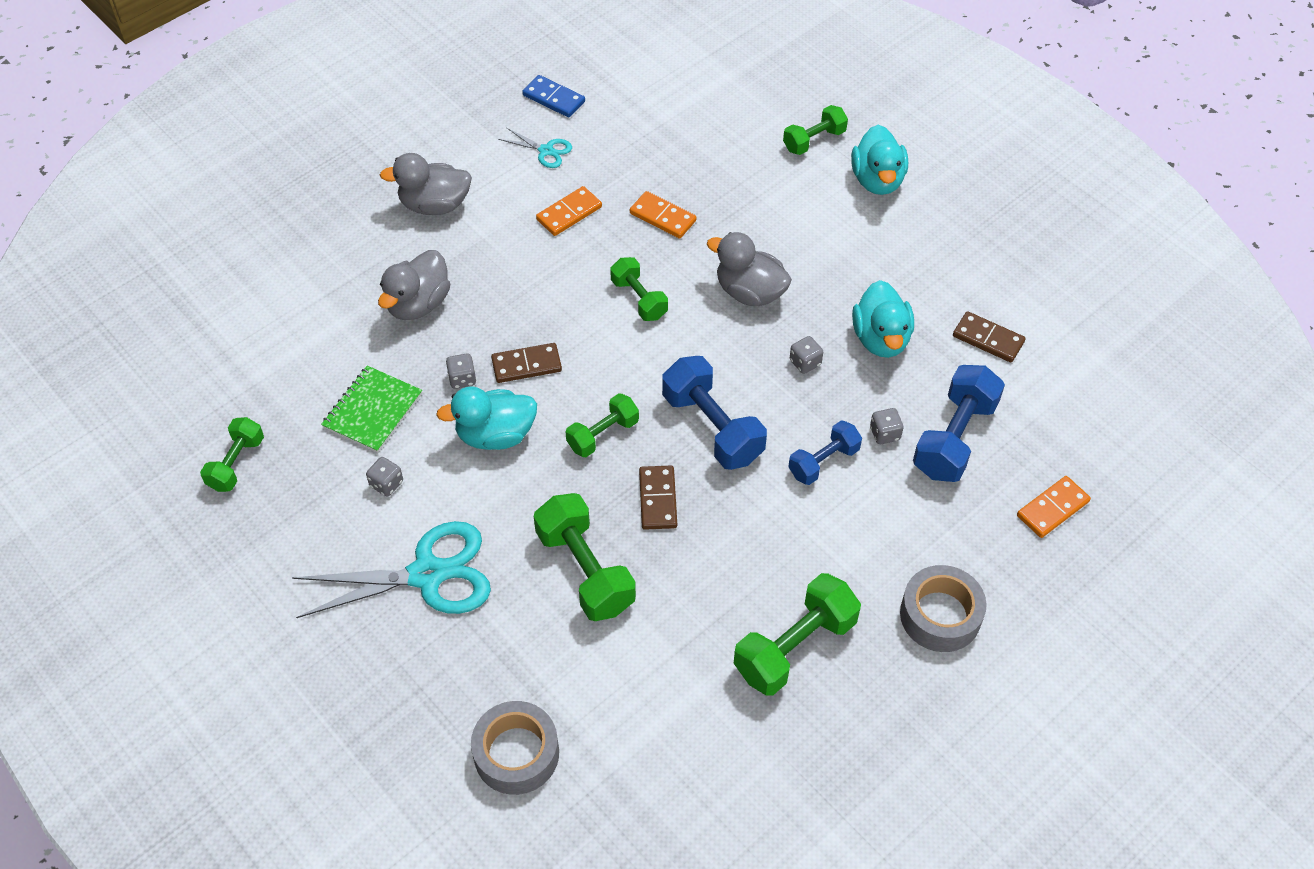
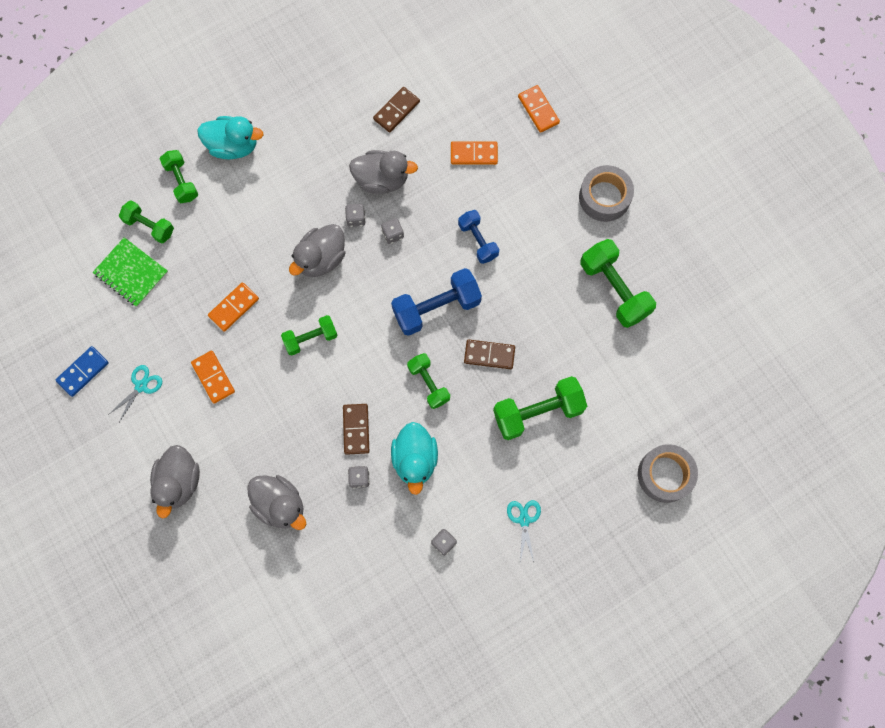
camera: 80 degrees left, 20 degrees up
(236, 463) = (405, 655): green dumbbell -> green dumbbell (149, 226)
(373, 411) = (376, 548): green notebook -> green notebook (131, 273)
(427, 574) = (524, 520): turquoise scissors -> turquoise scissors, size x0.46
(881, 338) = (382, 179): turquoise duck -> grey duck
(884, 434) = (462, 196): grey dice -> grey dice (356, 219)
(954, 438) = (474, 154): blue dumbbell -> orange domino

